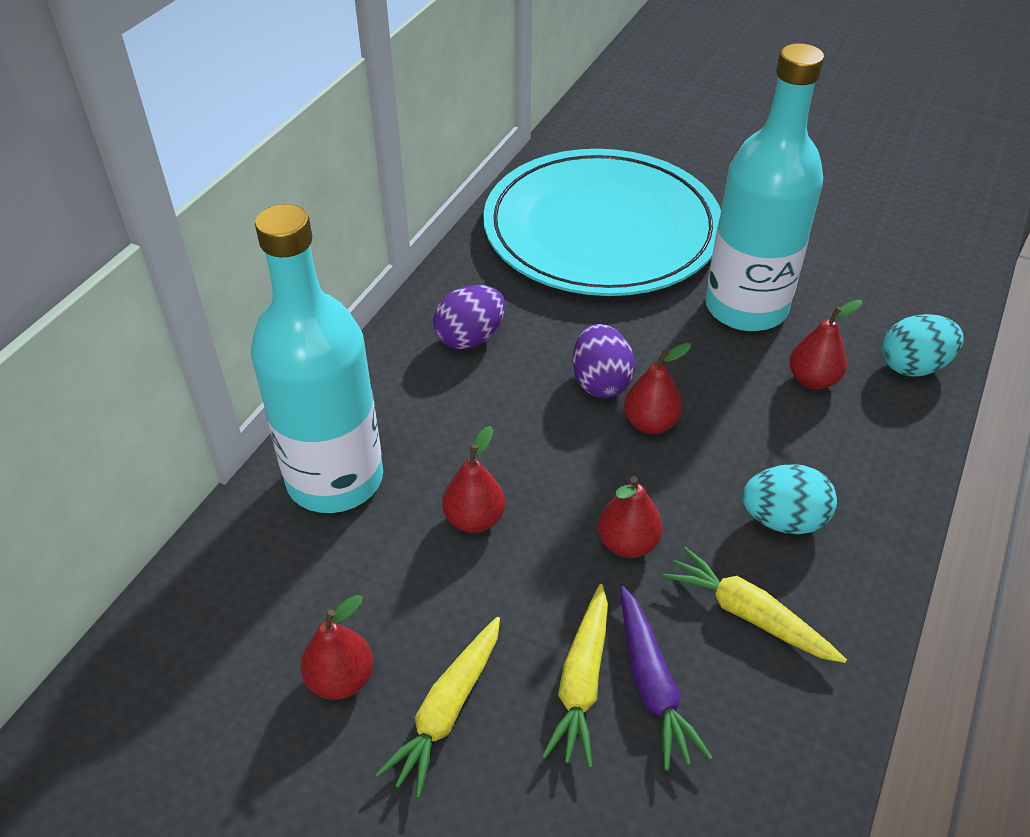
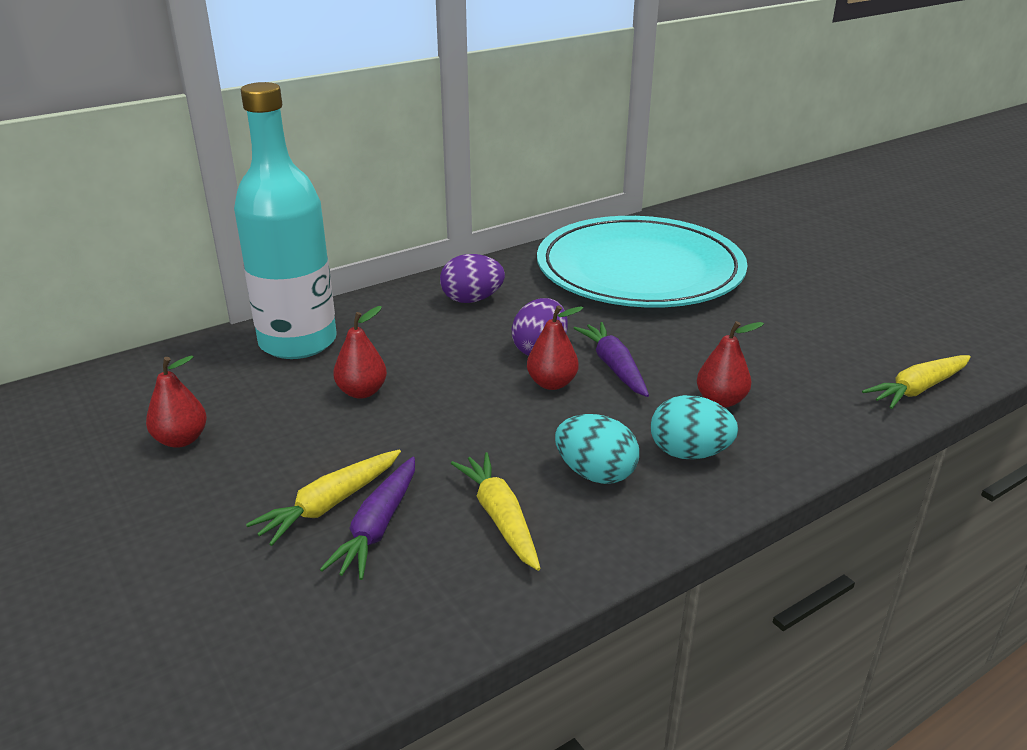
camera: 30 degrees right, 15 degrees down
(447, 710) = (224, 482): yellow carrot -> yellow carrot (917, 389)
(627, 543) = (454, 443): red pear -> none
(688, 376) = (614, 367): none -> purple carrot
(746, 307) = (710, 343): turquoise bottle -> none
(913, 366) = (828, 421): turquoise egg -> turquoise egg (689, 453)

